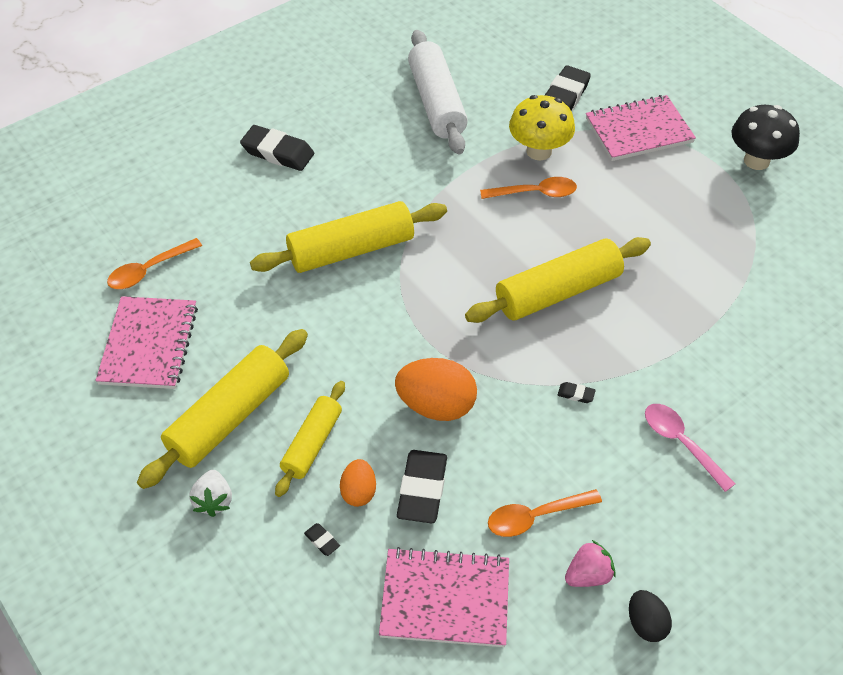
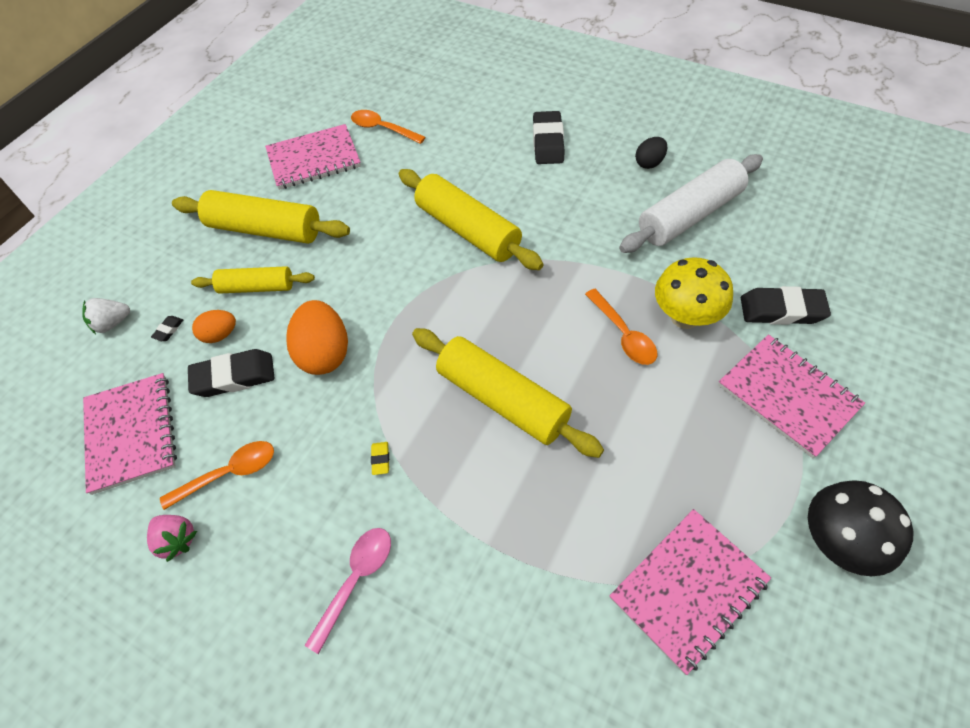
camera: 70 degrees right, 5 degrees up
(214, 500) = (188, 253): white strawberry -> white strawberry (112, 323)
(535, 517) = (229, 473): orange spoon -> orange spoon turned 105 degrees clockwise
(576, 394) = (380, 459): black eraser -> yellow eraser
(646, 623) = (134, 610): black egg -> black egg (649, 163)
(761, 247) = (688, 589): none -> pink notebook

